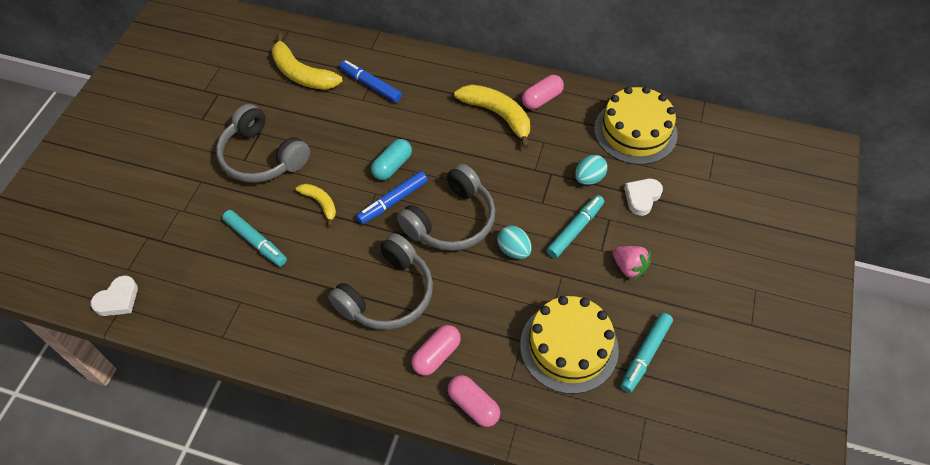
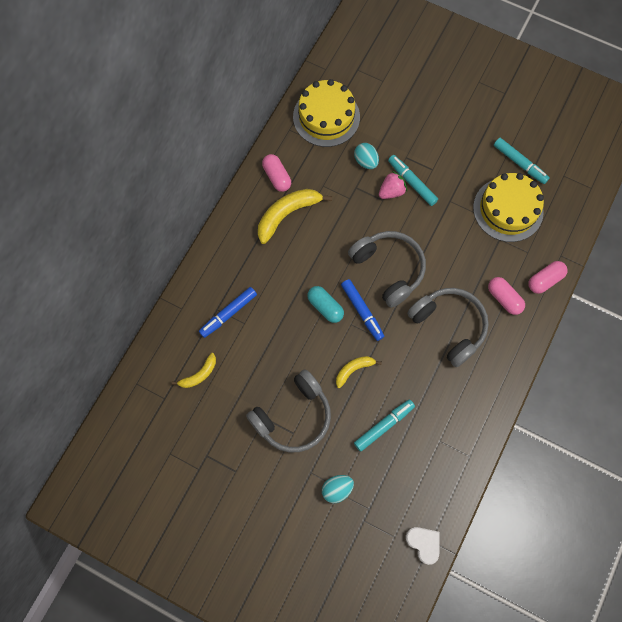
camera: 80 degrees left, 15 degrees up
(302, 74) = (199, 374): yellow banana -> yellow banana, size x0.56
(513, 250) = (423, 229): turquoise egg -> turquoise egg (337, 489)
(629, 267) = (450, 155): pink strawberry -> pink strawberry (391, 191)
(642, 197) = (390, 130): white heart -> none

